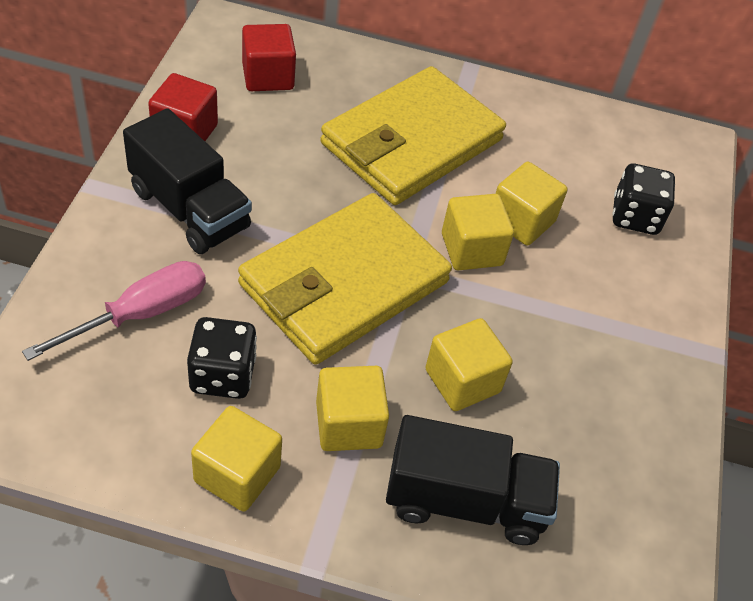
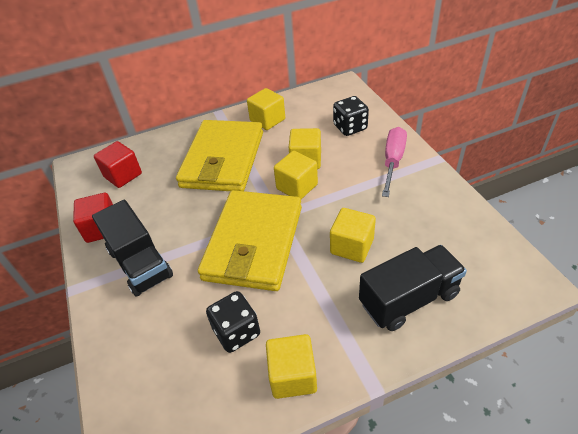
camera: 25 degrees left, 5 degrees down
(141, 314) = (162, 334): pink screwdriver -> pink screwdriver (393, 161)
(189, 209) = (140, 263): black truck -> black truck turned 45 degrees clockwise
(348, 424) = (322, 306): yellow cube -> yellow cube (267, 120)

